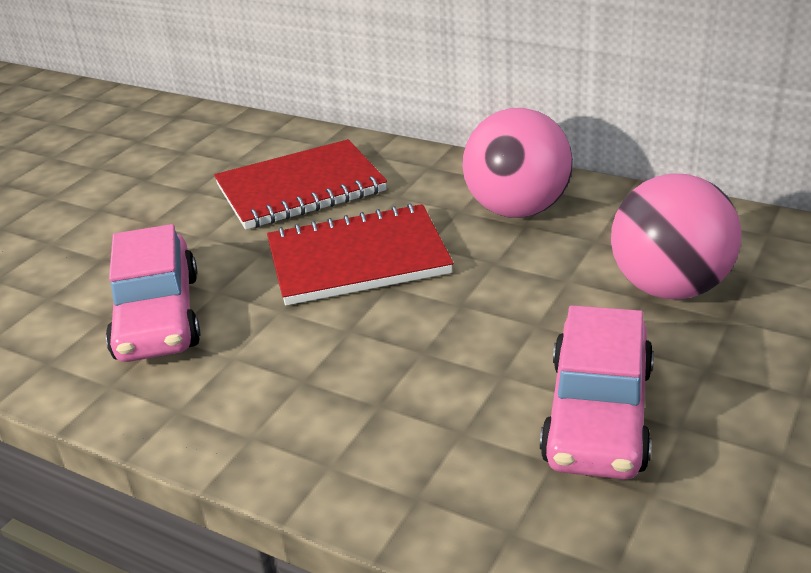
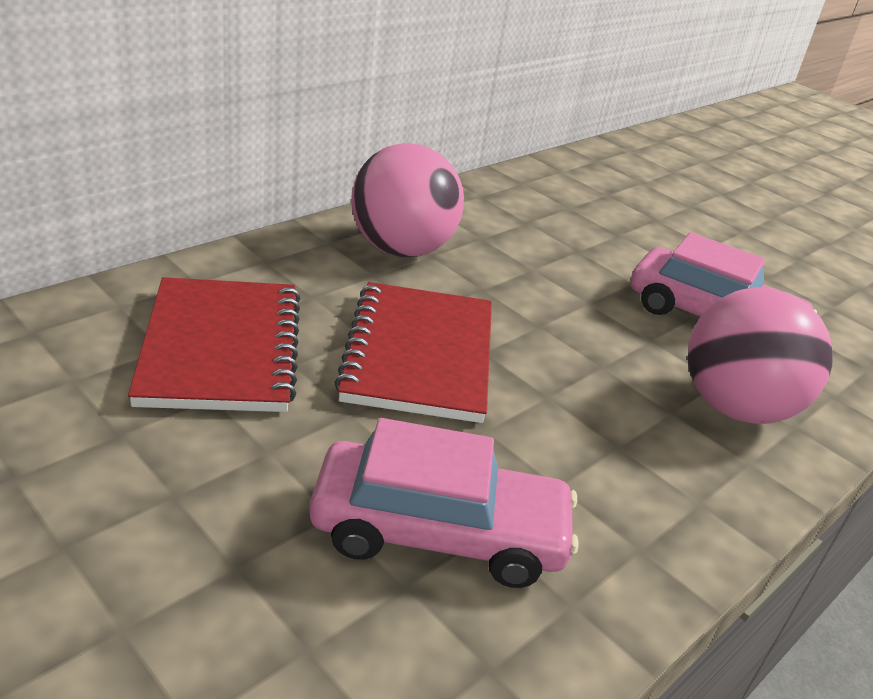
camera: 80 degrees left, 0 degrees up
(669, 287) = (569, 237): pink ball -> pink ball (735, 407)

